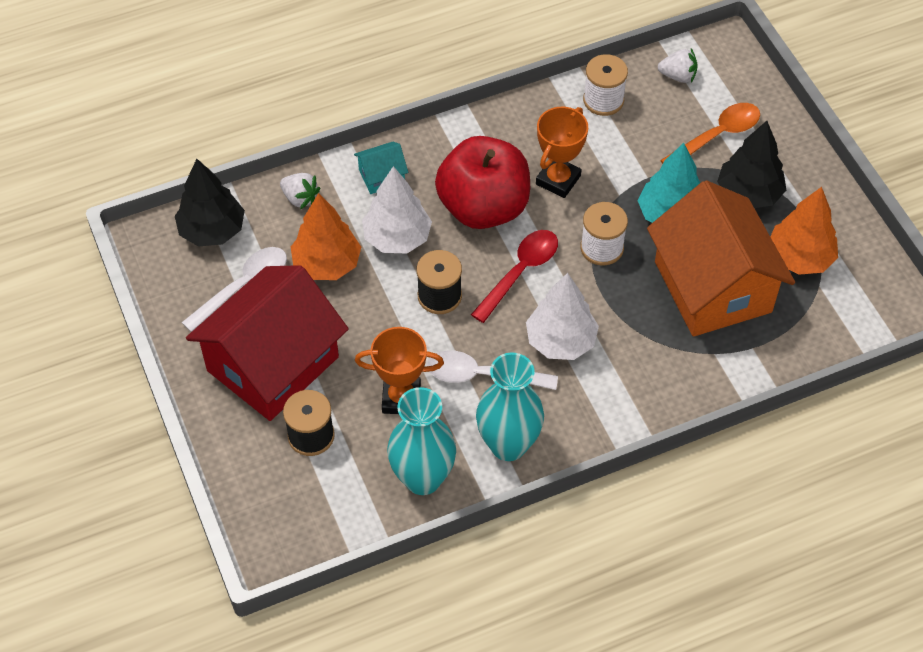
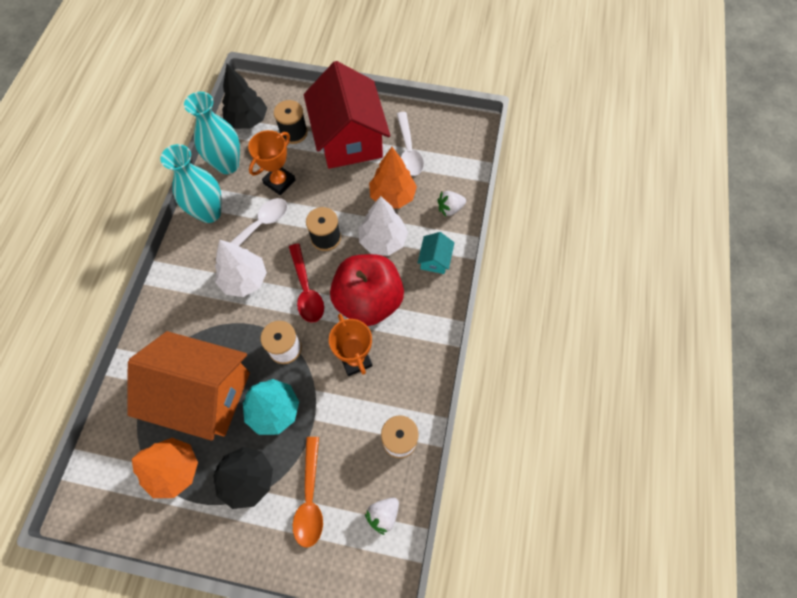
camera: 125 degrees right, 10 degrees up
(212, 230) = (458, 156): black tree -> black tree (247, 120)

